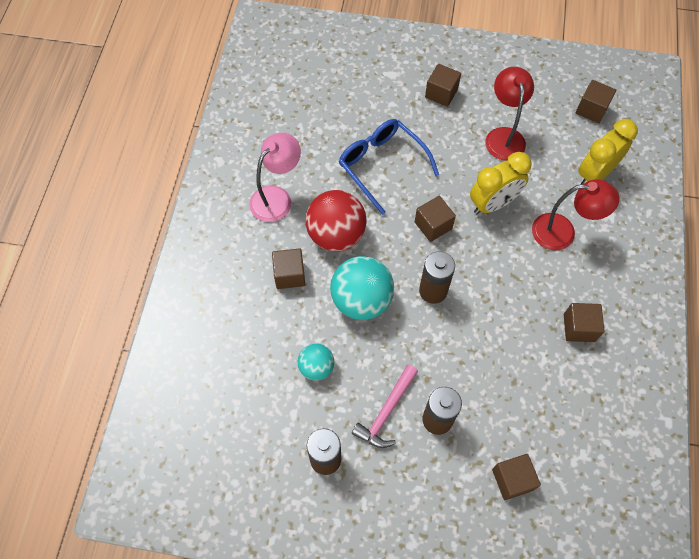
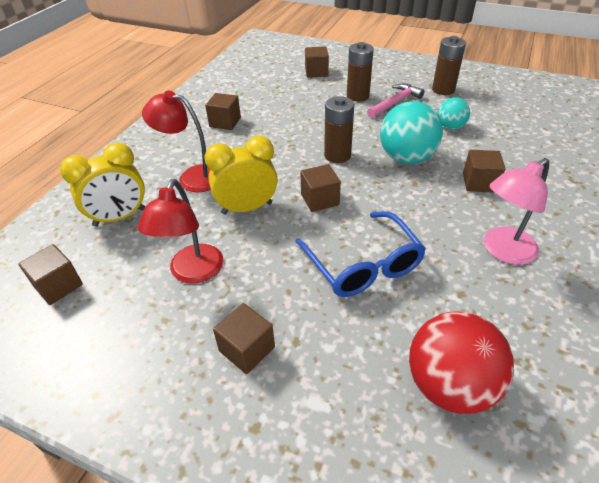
camera: 165 degrees left, 20 degrees down
(336, 235) = (428, 206): red ball -> red ball (449, 385)

